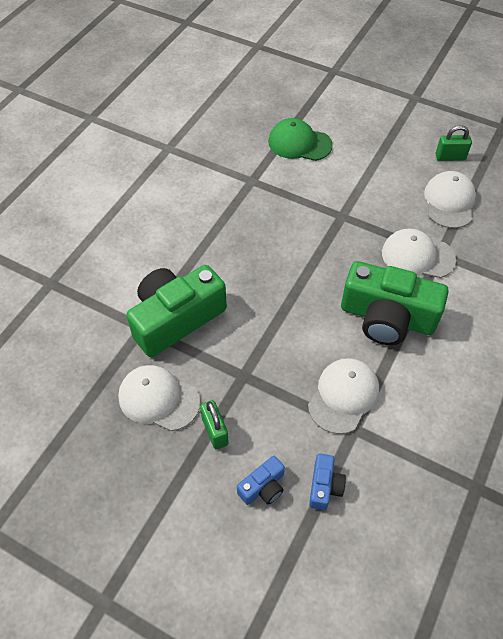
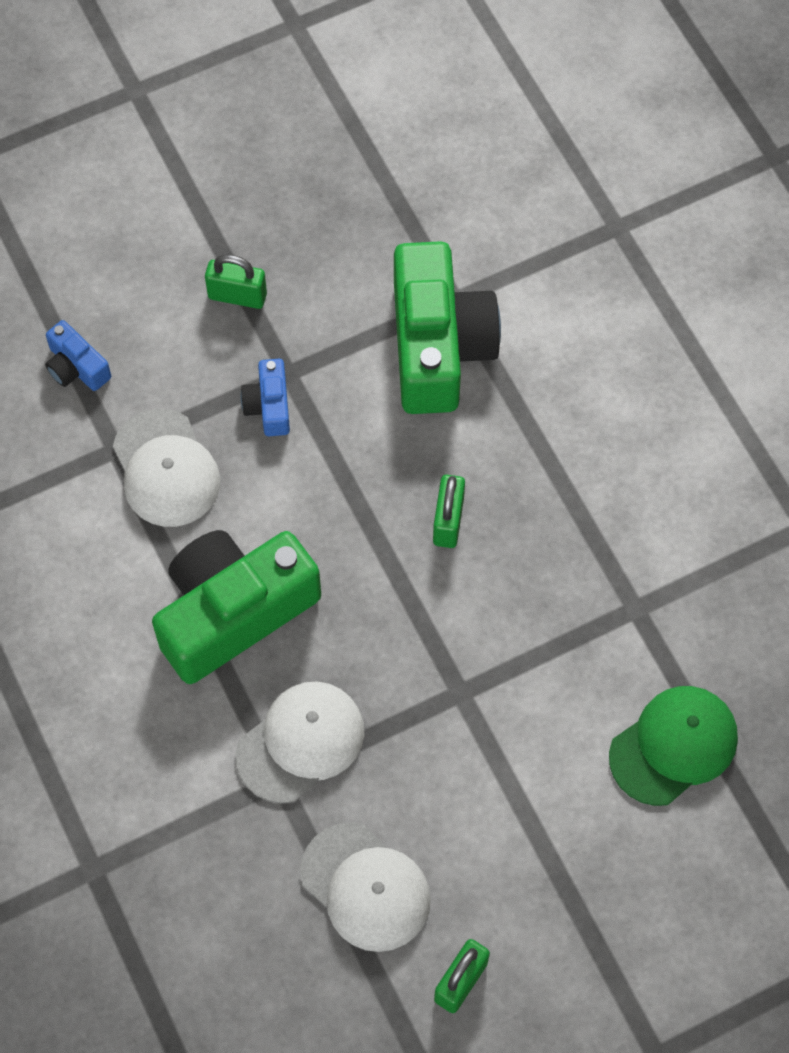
camera: 125 degrees right, 10 degrees up
(158, 399) = (330, 260): white cap -> none
(263, 487) = (129, 304): blue camera -> blue camera (269, 405)
(267, 263) = (448, 521): none -> green padlock

